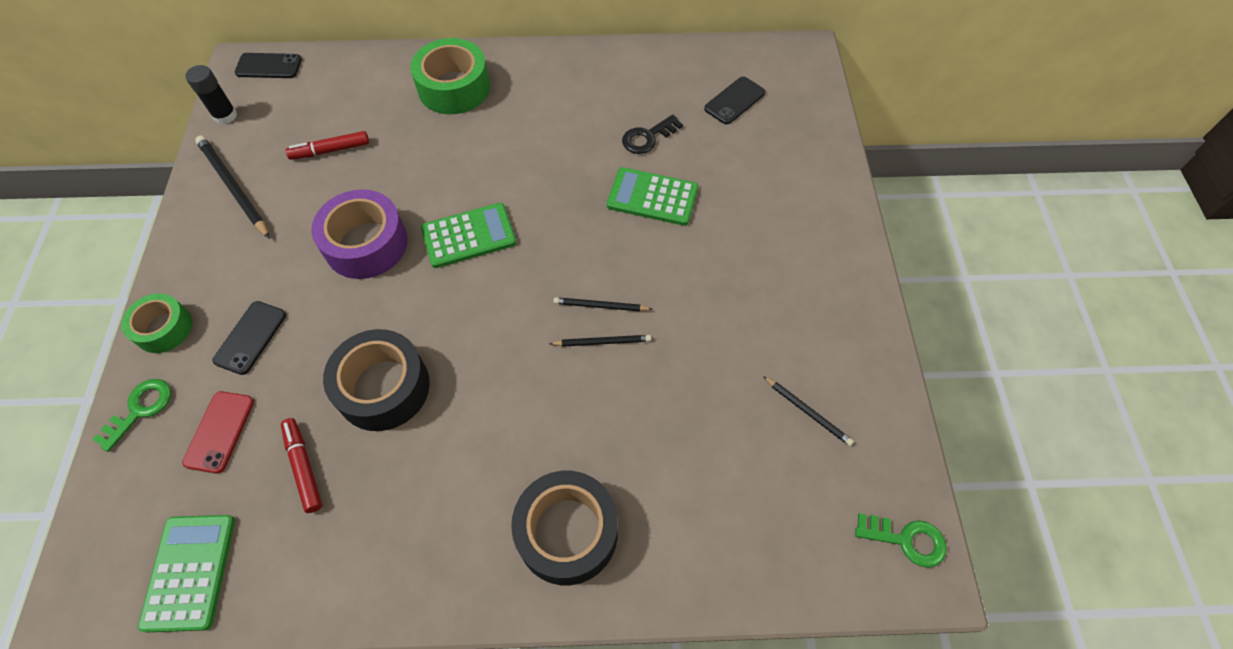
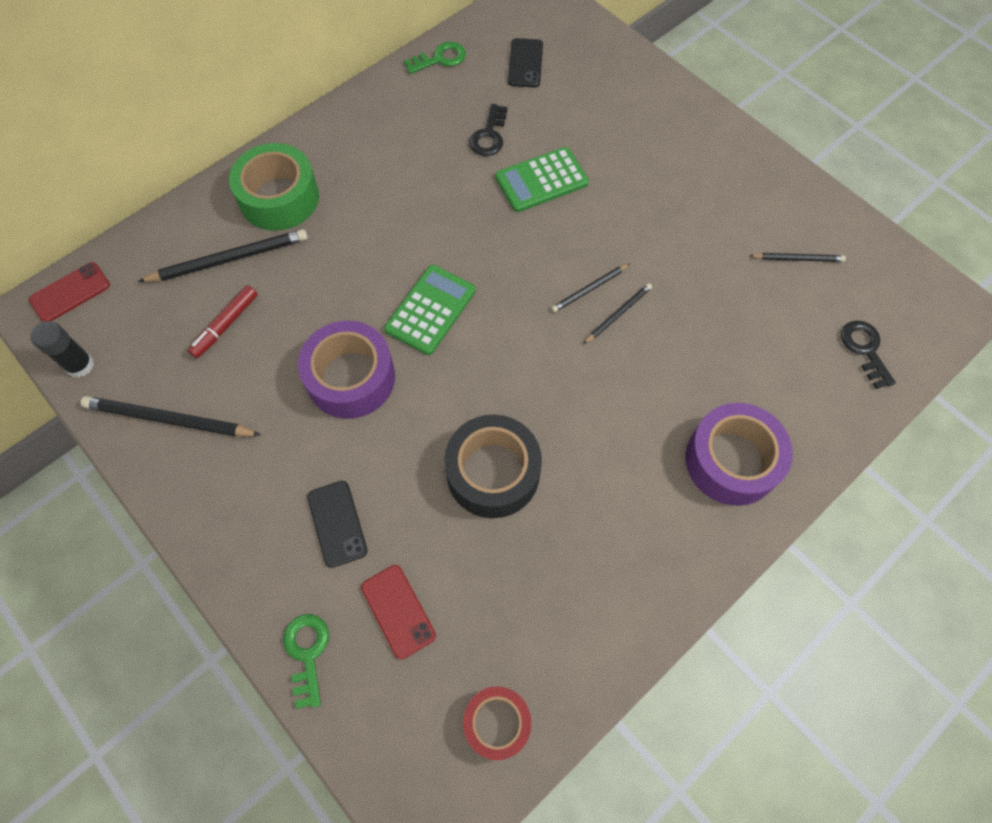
camera: 40 degrees left, 5 degrees up
(164, 328) = (248, 578): green tape -> none
(190, 572) = (497, 723): green calculator -> red tape
(268, 66) = (70, 292): black phone -> red phone
(303, 467) = (497, 578): red marker -> none
(379, 108) = (229, 259): none -> black pencil
(567, 532) = (731, 461): black tape -> purple tape
(788, 537) = (864, 349): none -> black key
(906, 540) = (929, 295): green key -> green key (440, 59)

